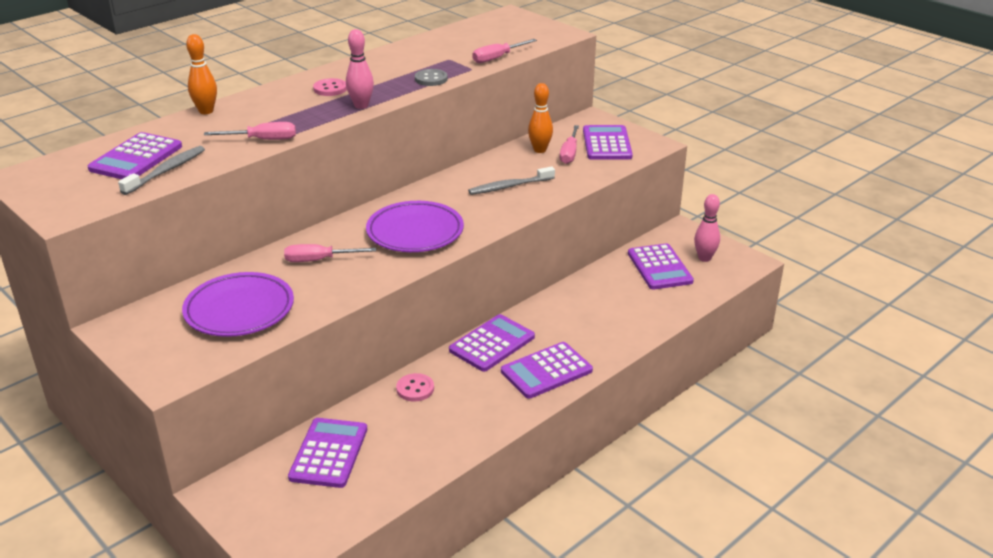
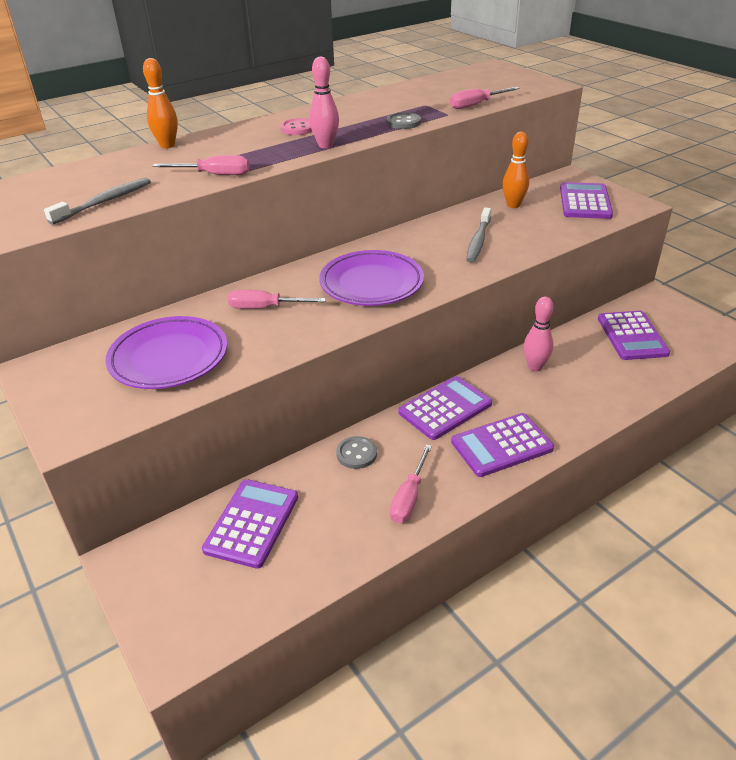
camera: 10 degrees right, 5 degrees up
(136, 158) = (80, 187): purple calculator -> none
(415, 389) = (356, 454): pink button -> grey button
(510, 186) = (478, 241): grey toothbrush -> grey toothbrush turned 60 degrees counterclockwise
(569, 153) = (544, 210): pink screwdriver -> pink screwdriver (409, 497)
(704, 258) = (681, 329): pink bowling pin -> pink bowling pin (535, 367)

